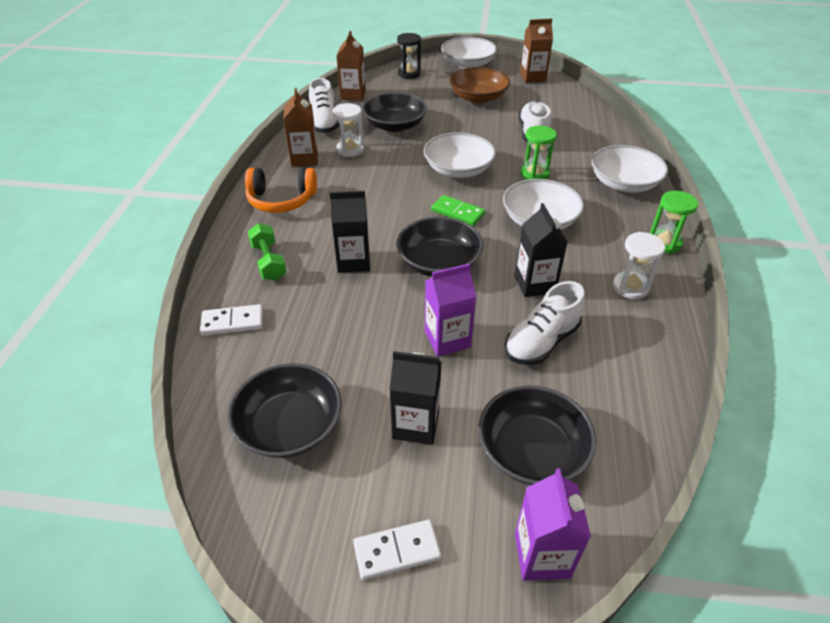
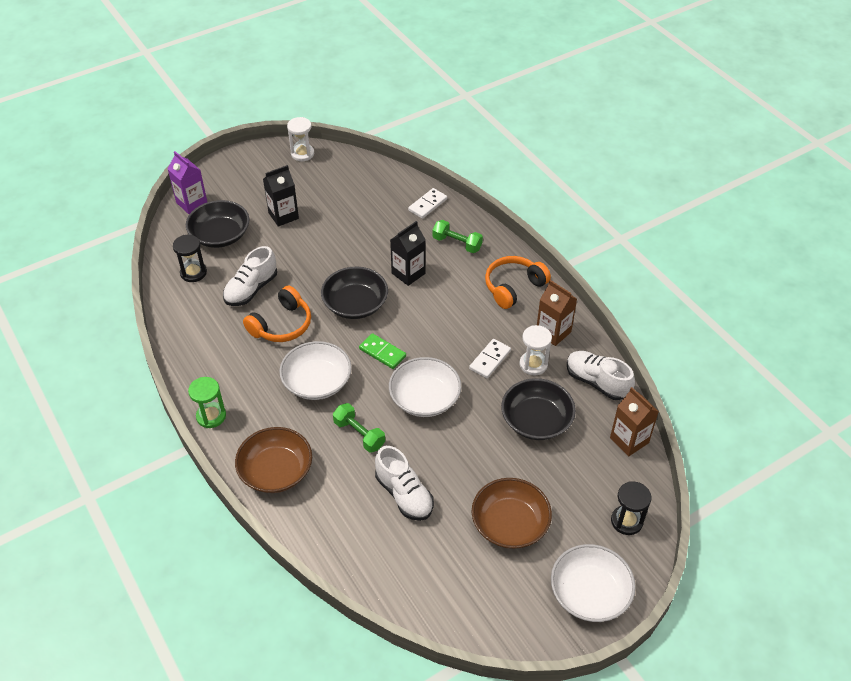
camera: 140 degrees right, 5 degrees up
(290, 426) = (340, 184): black bowl -> none
(397, 551) = (251, 175): white domino -> white domino (490, 360)
(447, 339) = (305, 261): purple carton -> none
(457, 212) = (382, 352): green domino -> green domino turned 45 degrees clockwise
(532, 77) = (491, 617): brown carton -> none
(534, 174) = (359, 434): green hourglass -> green dumbbell
(534, 284) = (282, 325): black carton -> orange headphones
(541, 342) = (251, 289): white shoe -> white shoe turned 150 degrees counterclockwise
(607, 410) = (193, 273): none -> black hourglass
(624, 183) = (276, 471): white bowl -> brown bowl
(630, 287) = (217, 359): white hourglass -> white hourglass (302, 154)

